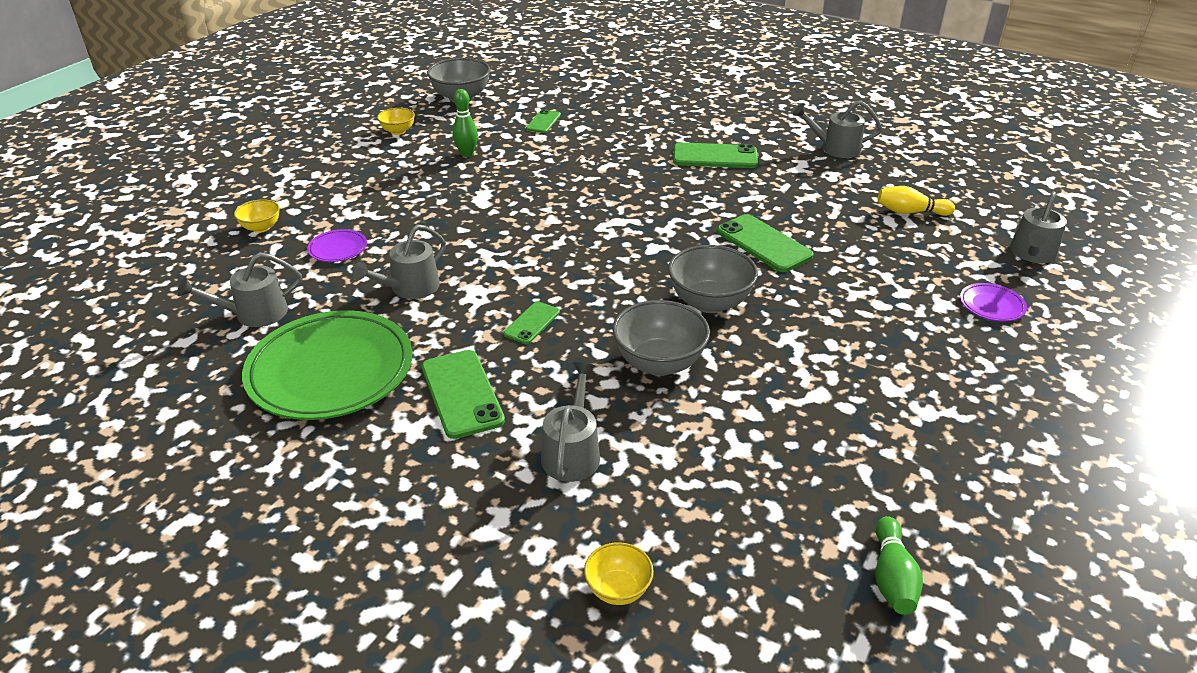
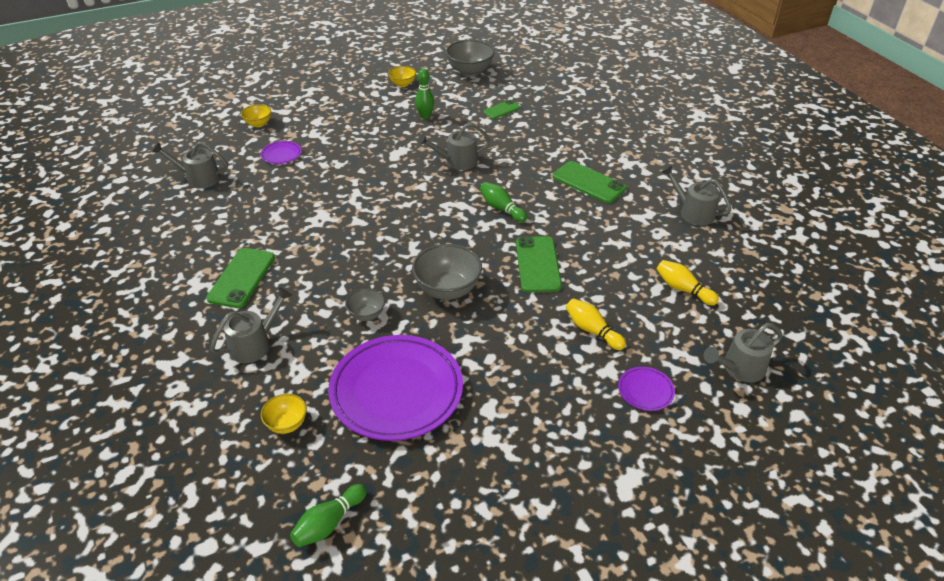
camera: 35 degrees right, 5 degrees up
(331, 371) = (196, 231): green plate -> none
(410, 288) = (289, 198): grey watering can -> grey watering can (457, 161)
(532, 323) = (327, 252): green phone -> none
(618, 589) = (185, 434): yellow bowl -> yellow bowl (287, 424)
(659, 363) = (366, 315): grey bowl -> grey bowl, size x0.56
(663, 209) = (501, 209): none -> green bowling pin
(787, 418) = (396, 391): none -> purple plate
(885, 278) = (592, 330): none -> yellow bowling pin

